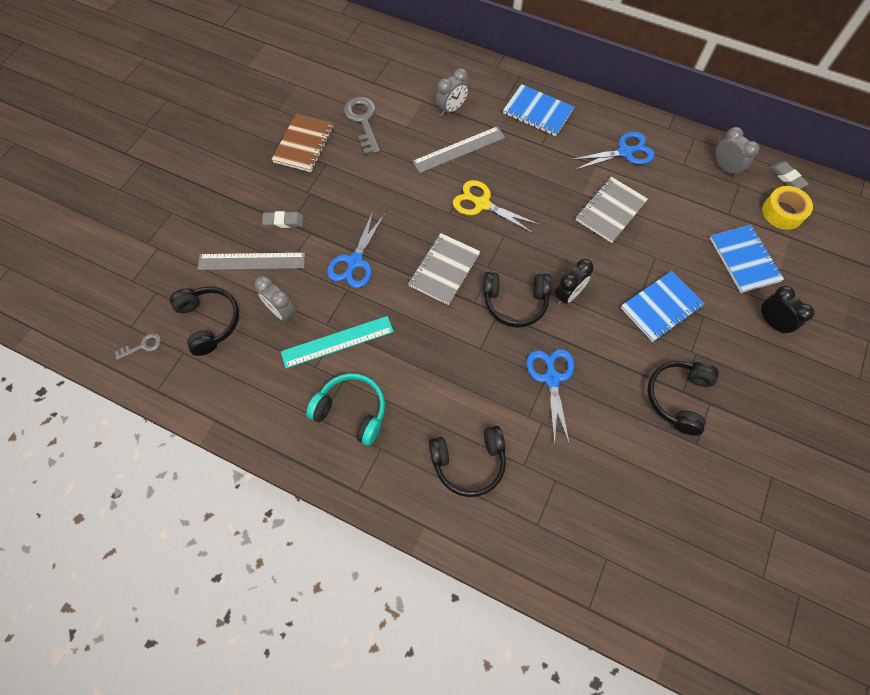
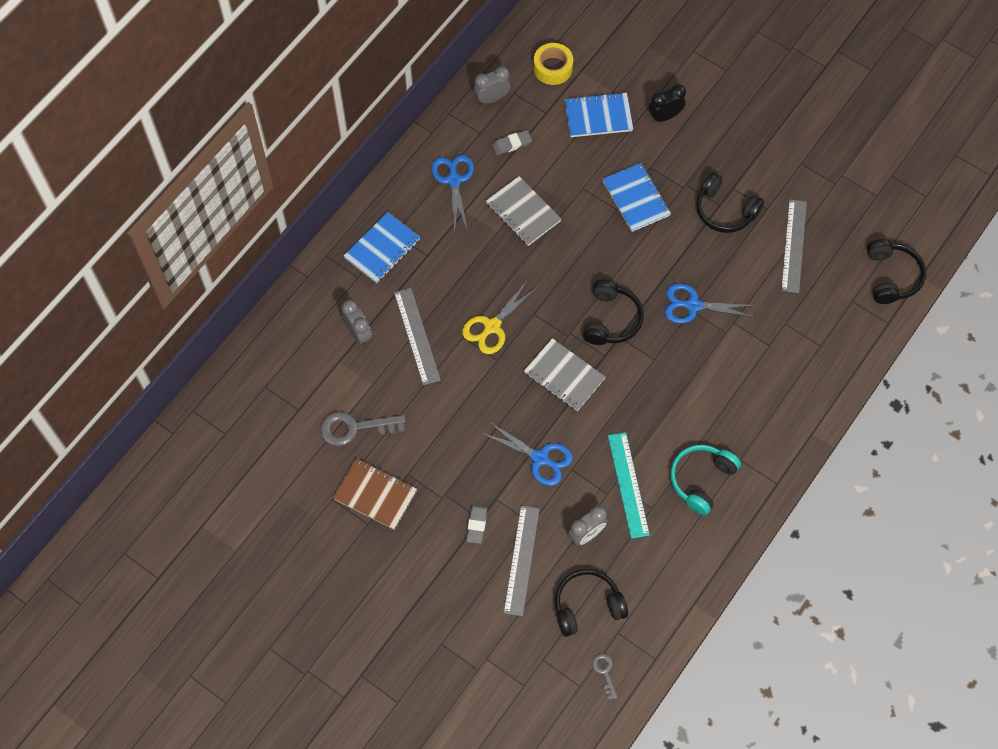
camera: 80 degrees left, 0 degrees up
(469, 462) = (761, 388): black headphones -> black headphones (891, 276)
(568, 295) = (611, 272): black clock -> none
(658, 480) = (794, 246): none -> grey ruler
(787, 177) = (514, 50): grey eraser -> grey eraser (512, 144)

